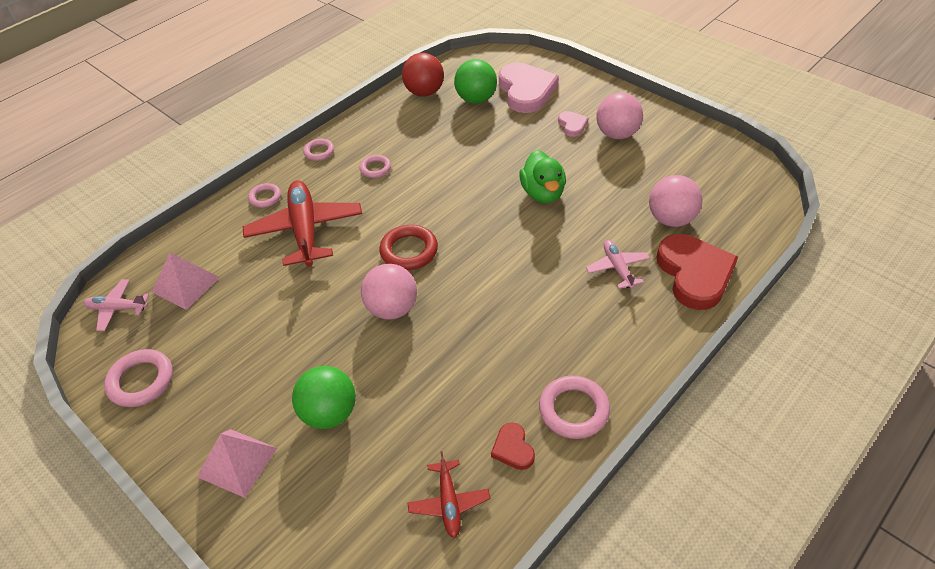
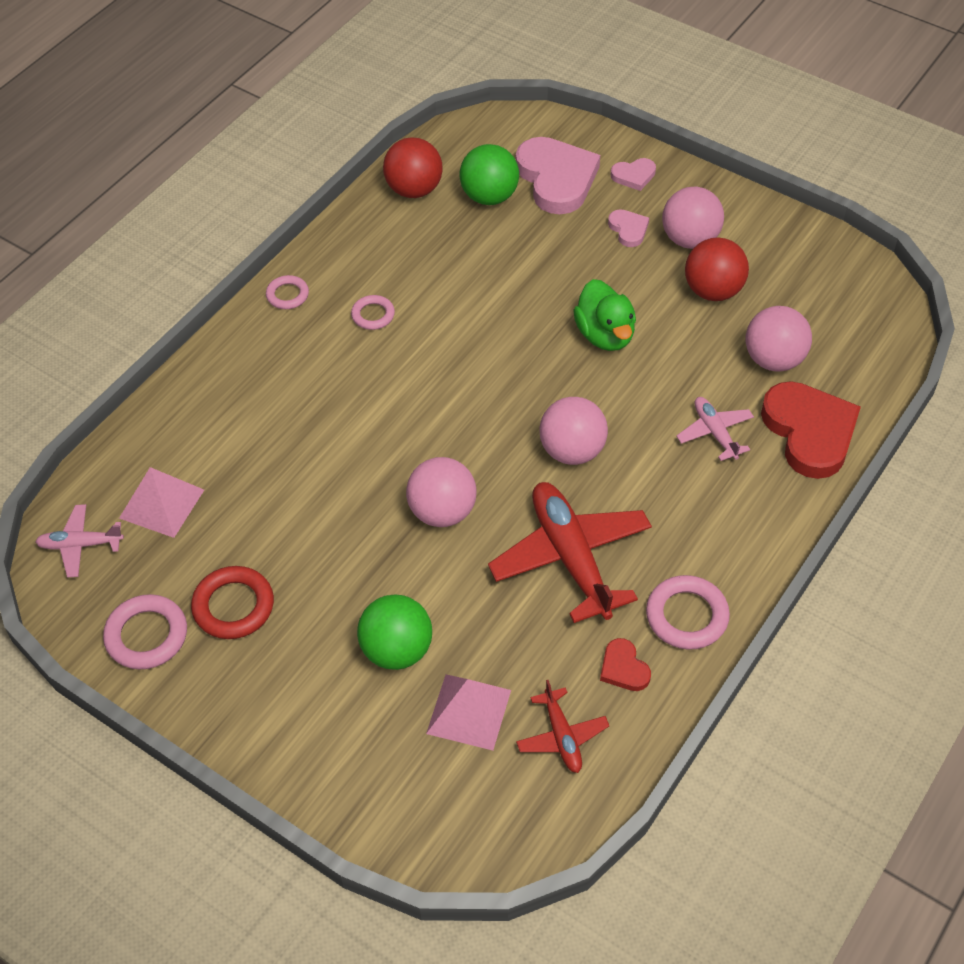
camera: 10 degrees left, 5 degrees up
(237, 462) = (300, 719): pink pyramid -> pink pyramid (469, 711)
(265, 197) = (231, 370): pink ring -> none
(305, 230) = (300, 414): red plane -> red plane (571, 557)
(409, 251) = (446, 431): red ring -> red ring (233, 606)
(502, 272) = (572, 451): none -> pink ball
(582, 92) = (634, 176): none -> pink heart
(629, 169) = (713, 291): none -> red ball

